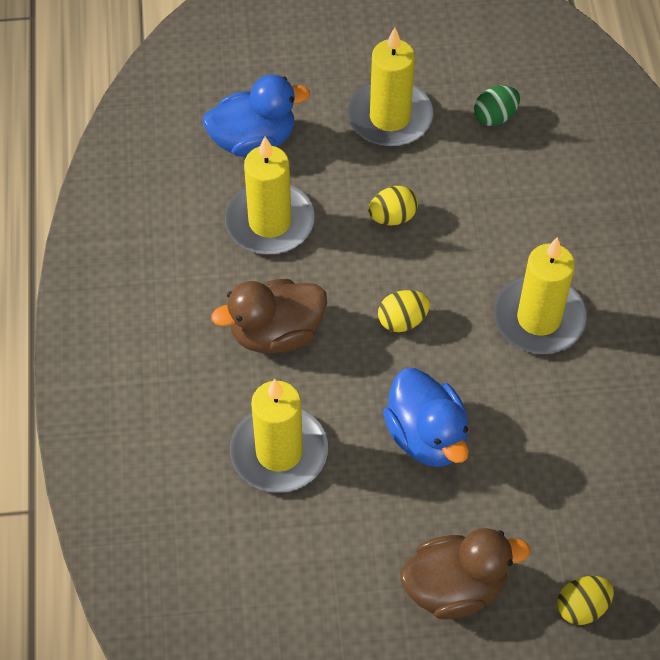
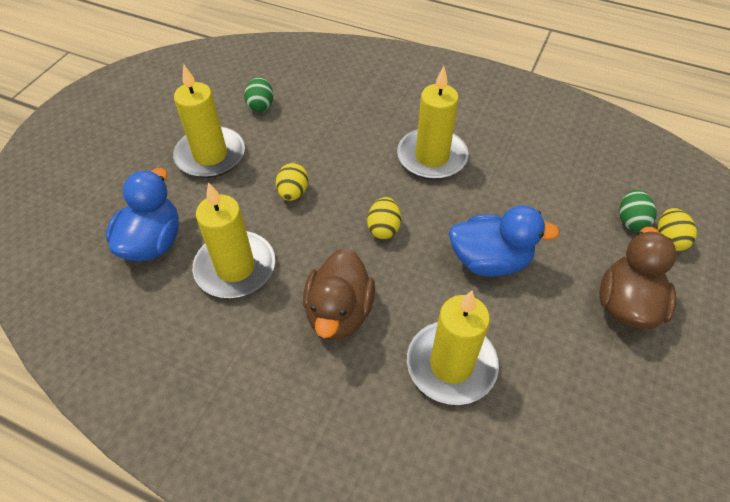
camera: 60 degrees left, 5 degrees down
(584, 559) = (631, 221): none -> green egg

